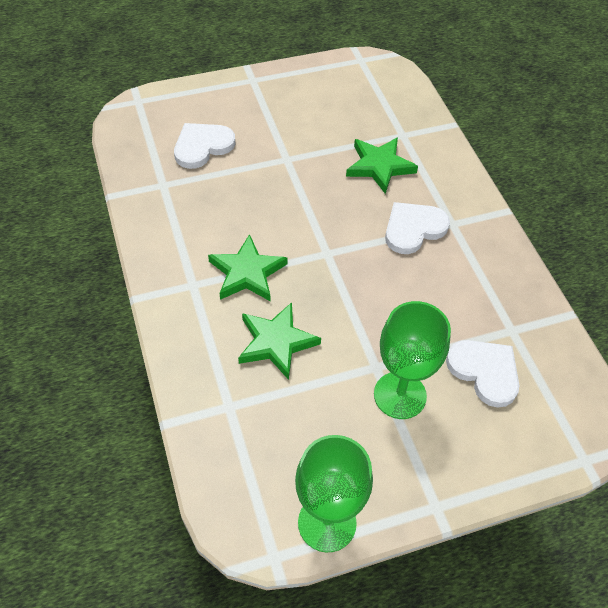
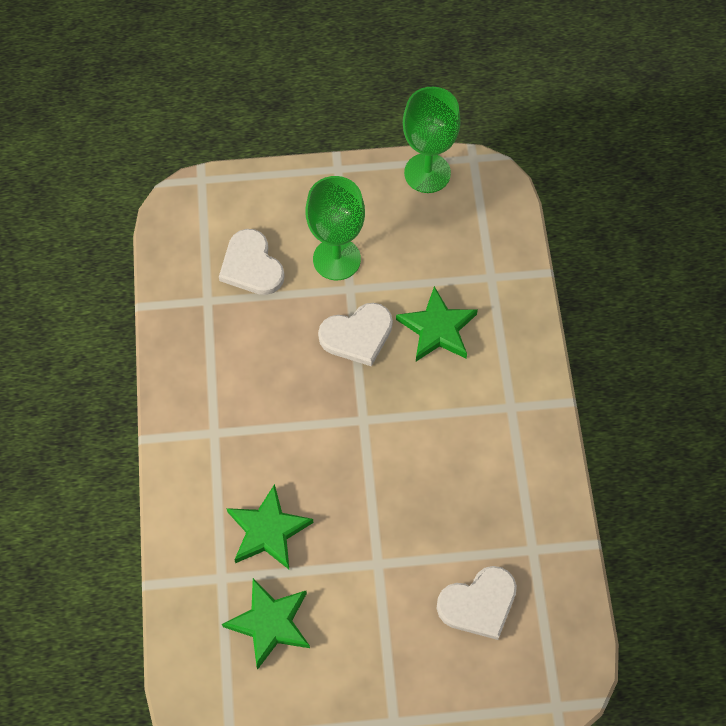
camera: 165 degrees left, 10 degrees up
(247, 273) = (452, 410): green star -> green star (270, 623)
(413, 229) = (260, 433): white heart -> white heart (357, 335)

